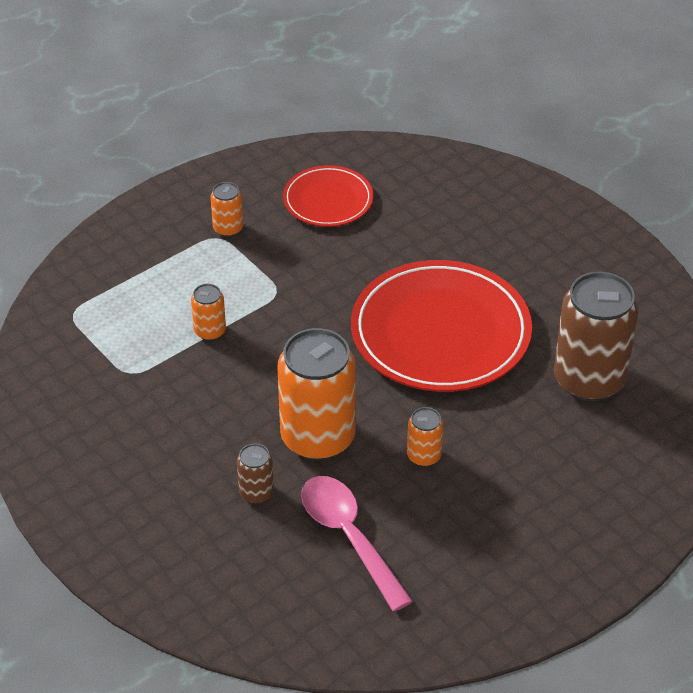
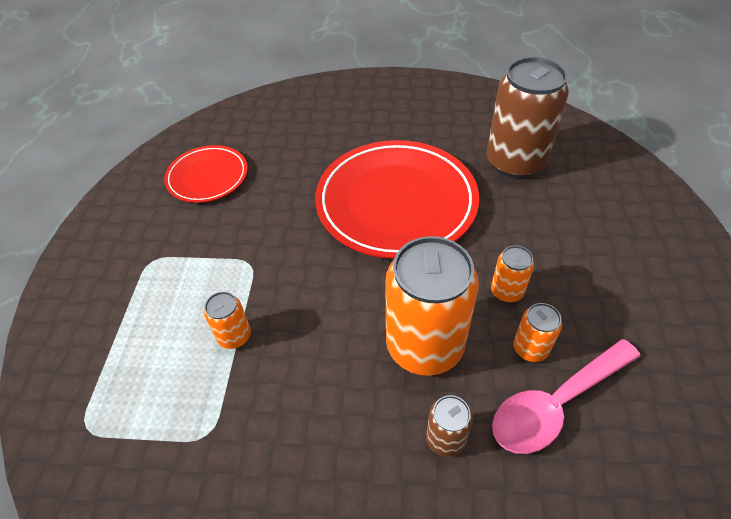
camera: 45 degrees left, 5 degrees up
(228, 228) = (153, 248): orange can -> orange can (530, 348)
(349, 537) = (555, 404): pink spoon -> pink spoon turned 45 degrees counterclockwise

